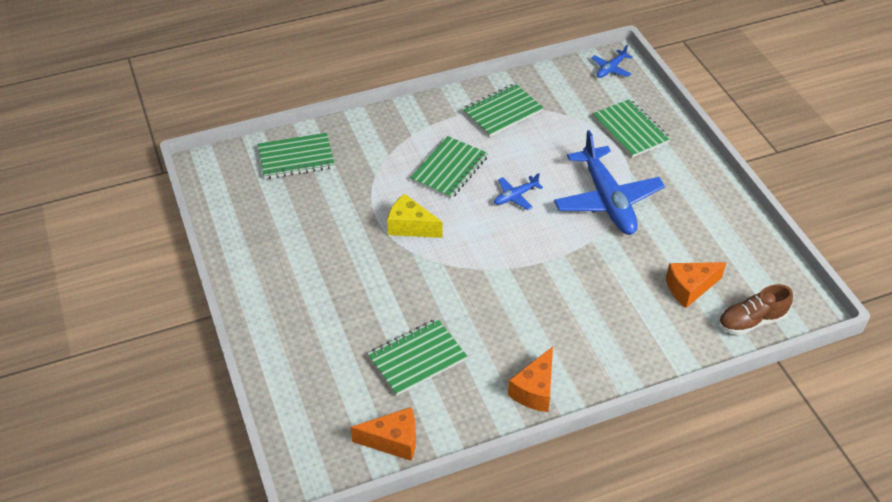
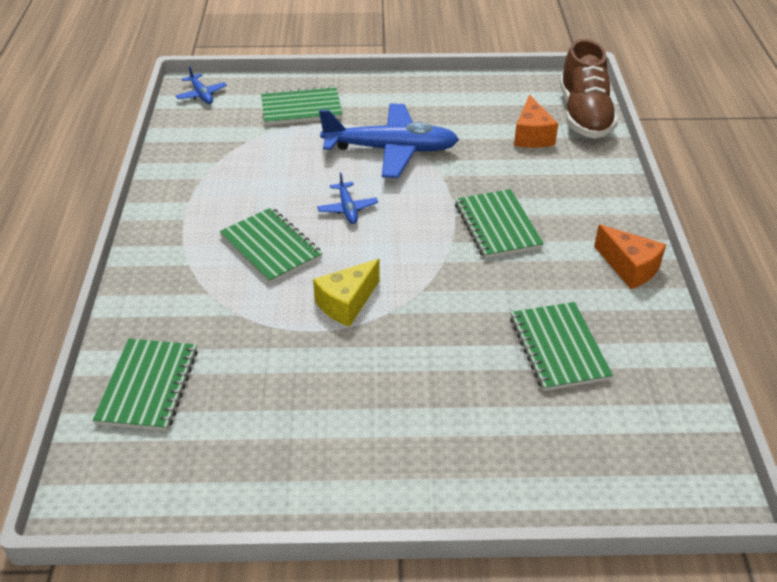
camera: 70 degrees left, 5 degrees down
(393, 441) = (676, 398): orange cheese -> none
(502, 112) = (207, 183): green notebook -> green notebook (497, 226)
(751, 321) = (584, 115): brown shoe -> brown shoe, size x1.58

